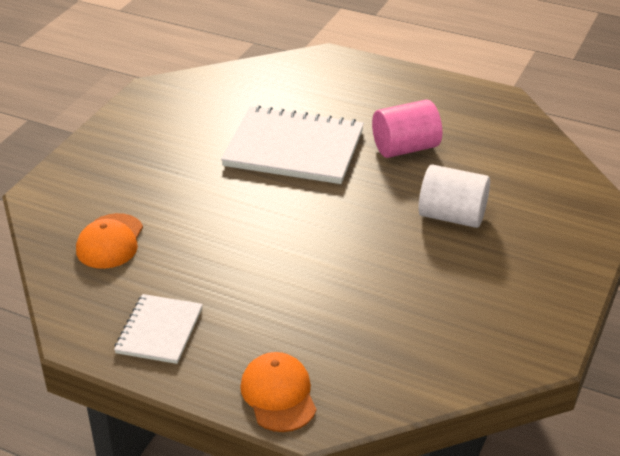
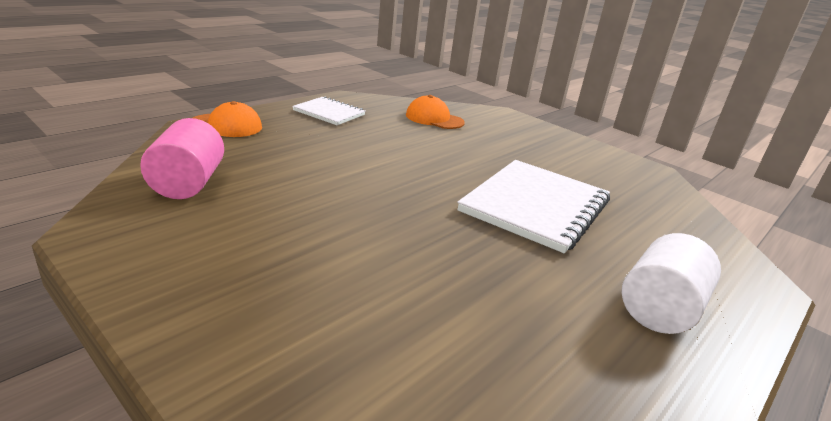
camera: 105 degrees right, 10 degrees down
(405, 148) = (516, 273): pink cylinder -> pink cylinder (187, 184)
(452, 216) = (356, 258): white cylinder -> white cylinder (659, 309)

